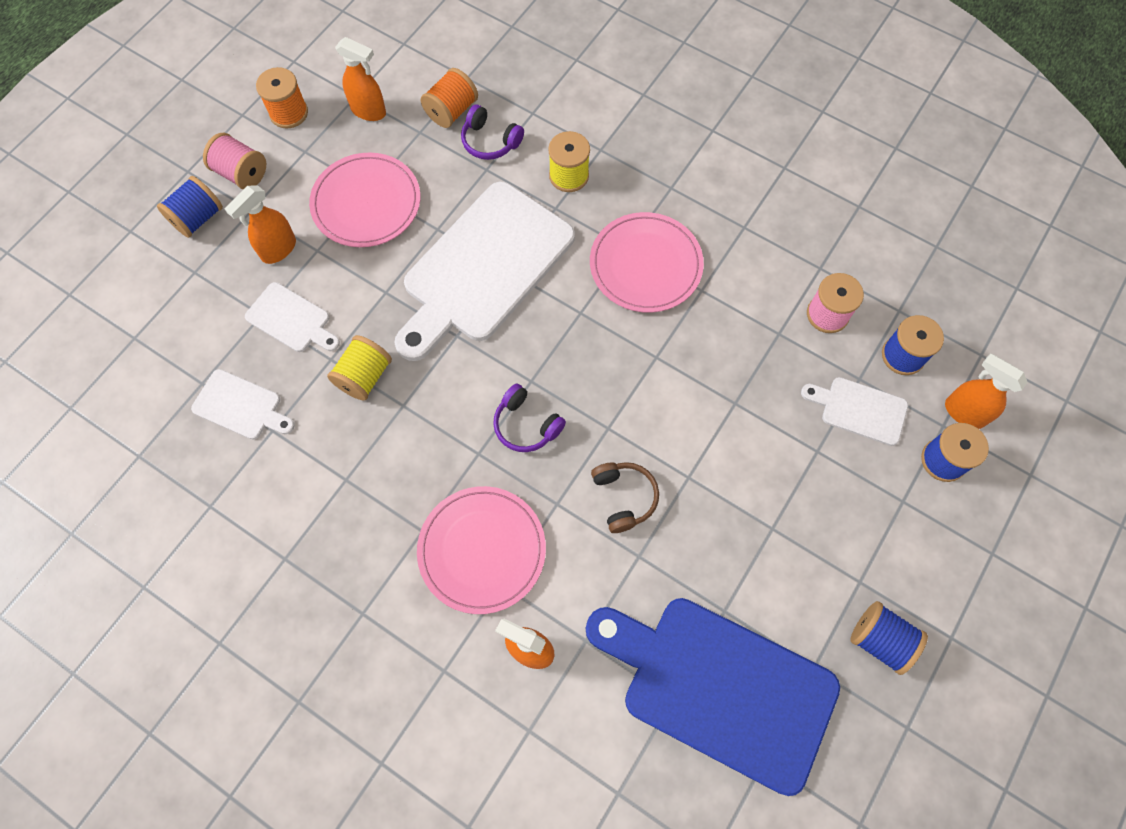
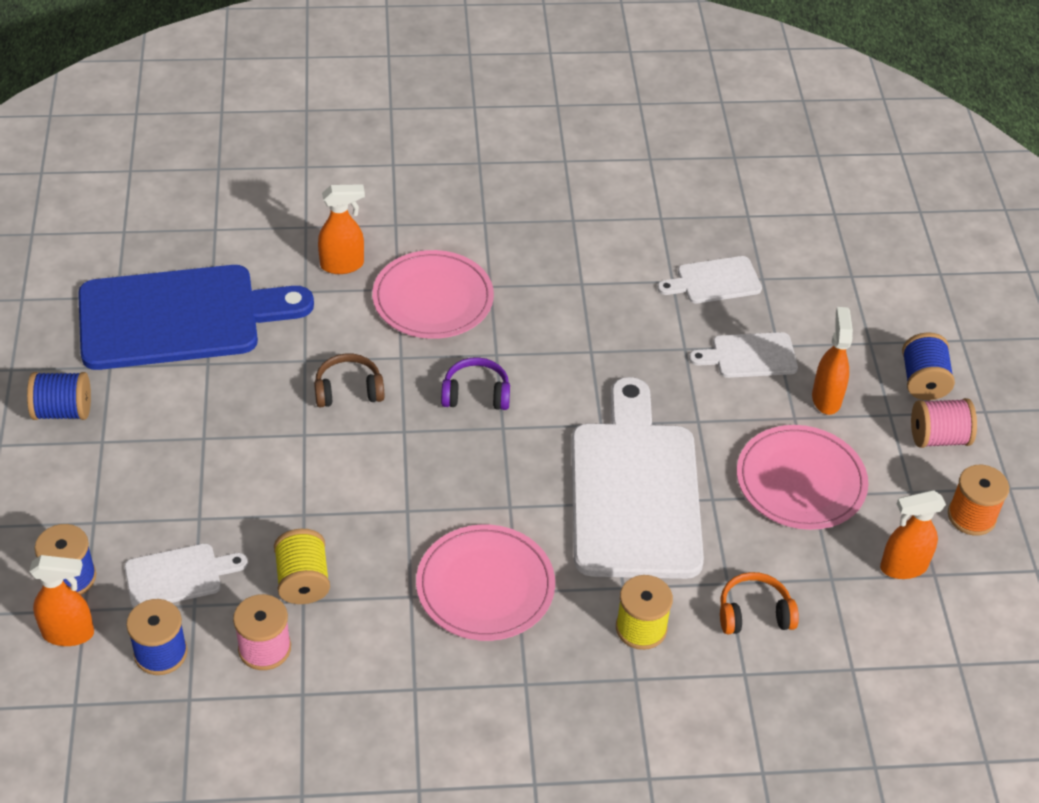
camera: 140 degrees right, 20 degrees down
(364, 376) = (644, 352): yellow spool -> yellow spool (303, 581)
(451, 111) = (826, 620): orange spool -> none
(490, 141) = (754, 613): purple headphones -> orange headphones
(624, 498) = (348, 390): brown headphones -> brown headphones turned 135 degrees clockwise

